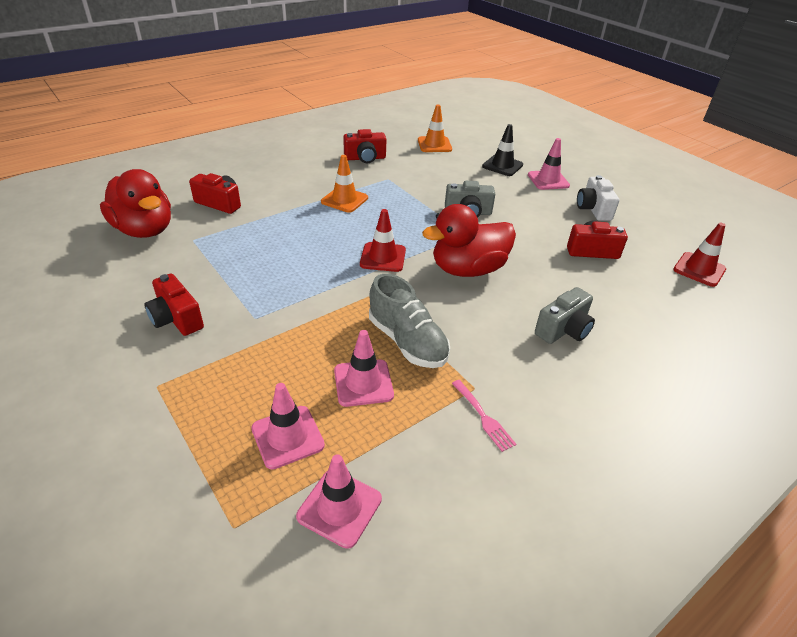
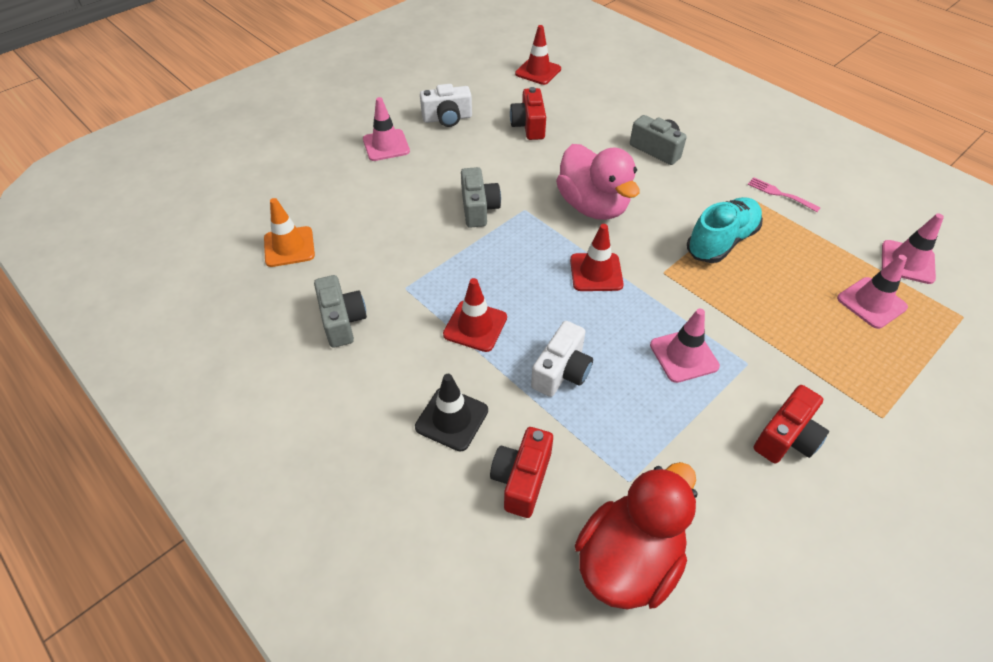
camera: 95 degrees left, 10 degrees up
(290, 227) = (561, 371): none -> white camera
(344, 200) = (475, 326): orange traffic cone -> red traffic cone
(363, 383) = (787, 264): pink traffic cone -> pink traffic cone (684, 356)
(365, 158) = (342, 321): red camera -> grey camera
(407, 341) = (721, 241): grey shoe -> turquoise shoe
(468, 269) = (593, 206): red duck -> pink duck
(483, 417) = (780, 194): pink fork -> pink fork turned 105 degrees counterclockwise
(502, 166) = (351, 181): black traffic cone -> black traffic cone (452, 419)

